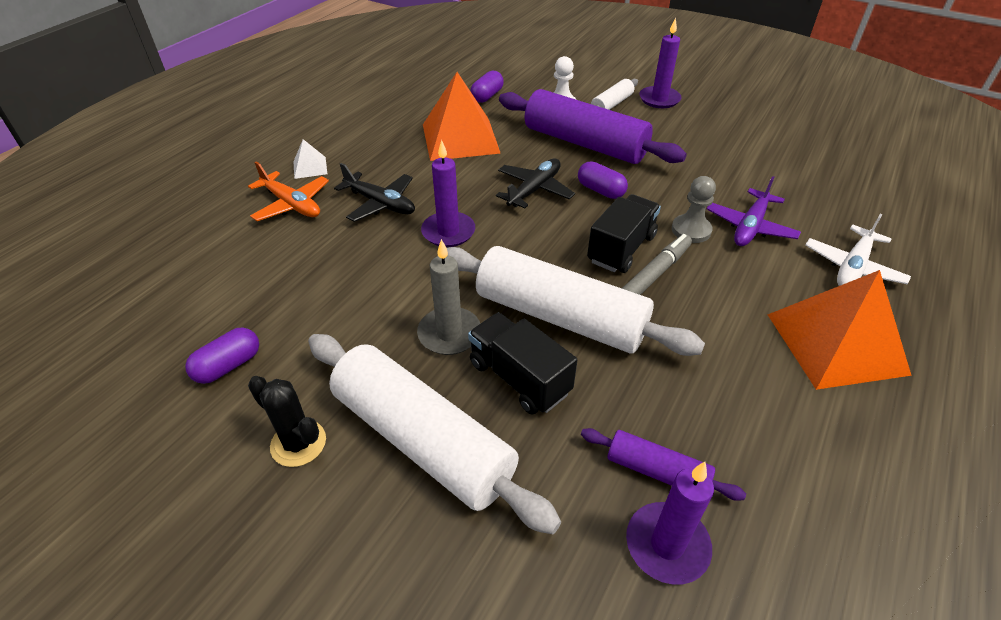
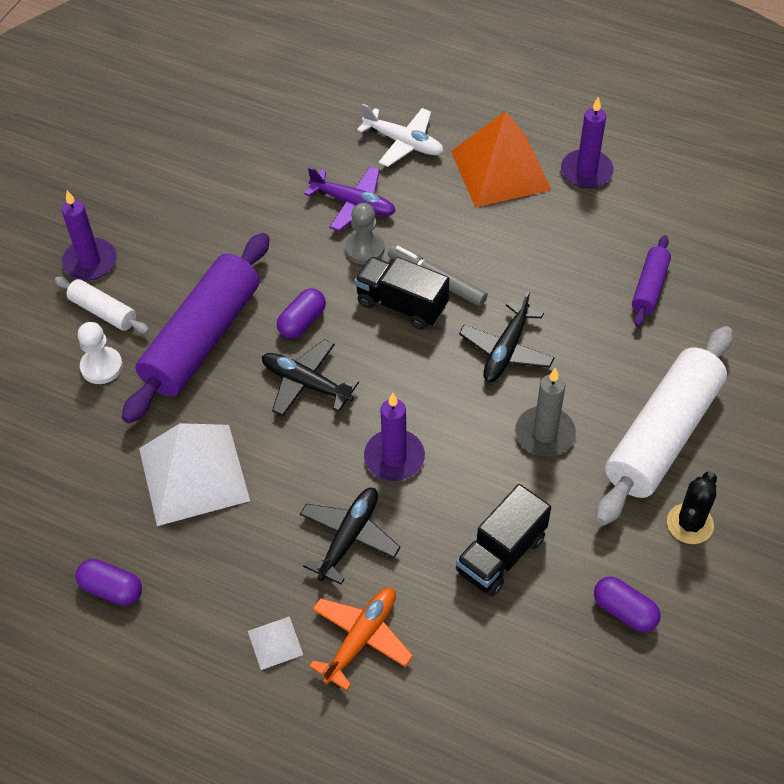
camera: 95 degrees left, 10 degrees up
(460, 138) = (194, 474): orange pyramid -> white pyramid
(487, 96) = (75, 456): purple capsule -> purple capsule (112, 589)
(519, 378) = (584, 376): black truck -> black truck (501, 554)
(560, 317) = (506, 350): white rolling pin -> black plane
(667, 545) = (704, 284): purple candle -> purple candle (586, 171)

